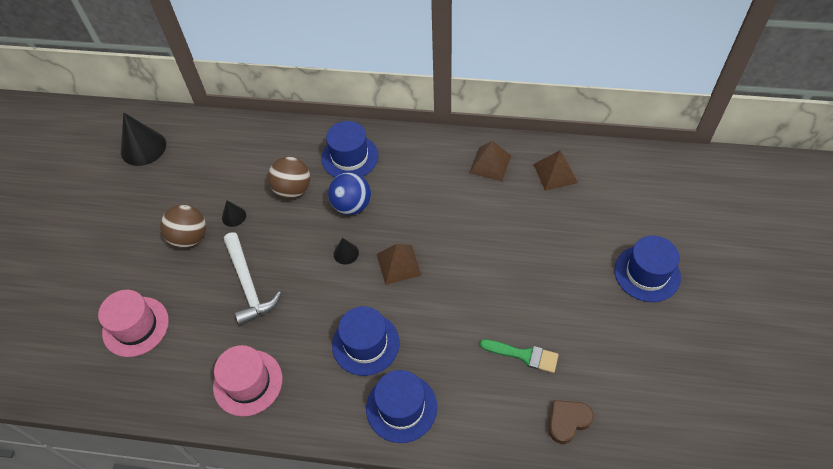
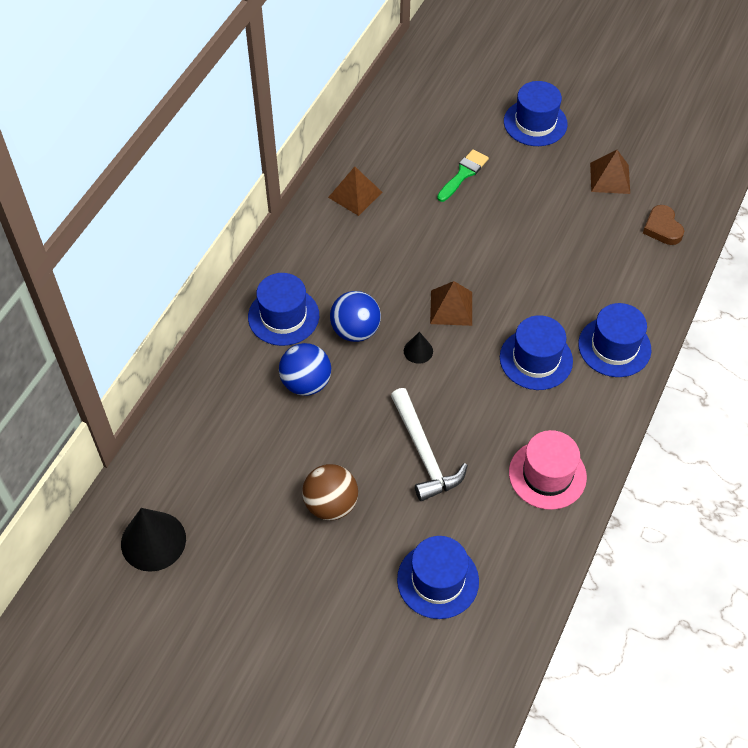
camera: 75 degrees left, 0 degrees up
(135, 326) = (438, 580): pink hat -> blue hat
(234, 216) = (319, 451): black cone -> none
(248, 285) = (424, 453): white hammer -> white hammer turned 75 degrees clockwise
(292, 190) = (306, 383): brown ball -> blue ball
(524, 355) = (589, 238): green brush -> green brush (463, 174)
(555, 173) = (392, 147): brown pyramid -> brown pyramid (610, 178)

